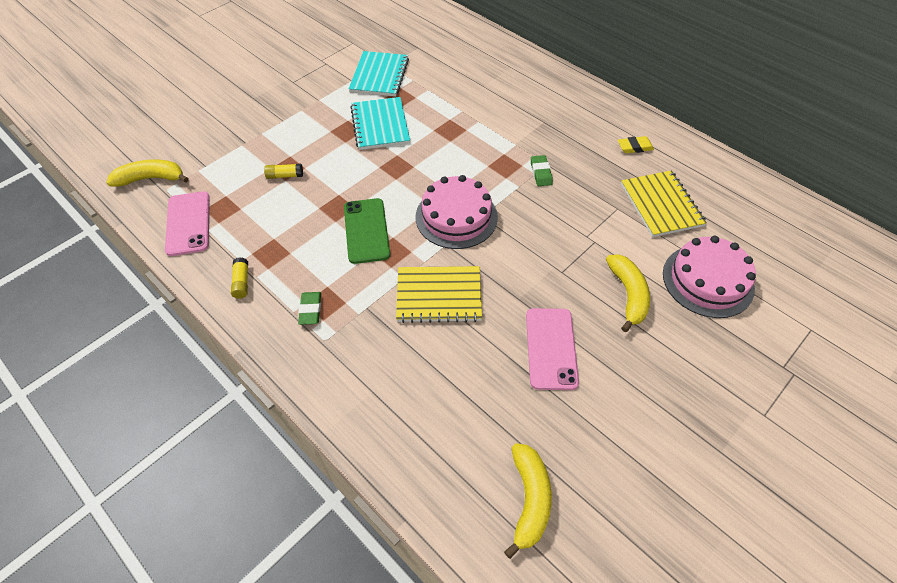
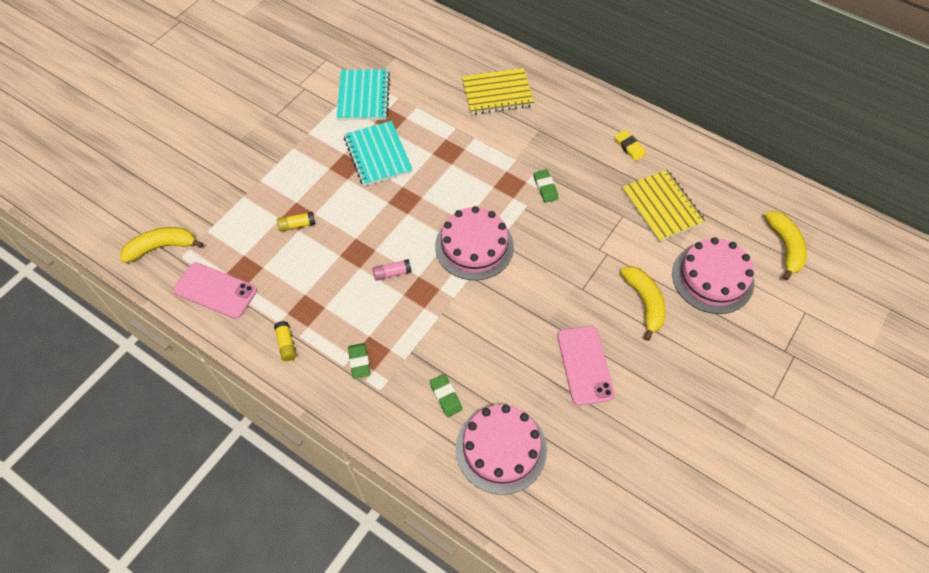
camera: 10 degrees left, 5 degrees up
(188, 223) = (215, 291): pink phone -> pink phone turned 45 degrees counterclockwise
(366, 230) = (392, 273): green phone -> pink glue stick
(392, 358) = (446, 396): none -> green eraser
(439, 296) = (475, 330): yellow notebook -> yellow notebook (497, 93)
(440, 422) = (501, 448): none -> pink cake
(529, 500) = (589, 503): yellow banana -> yellow banana (785, 247)
(634, 147) = (629, 147): yellow eraser -> yellow eraser turned 75 degrees clockwise

